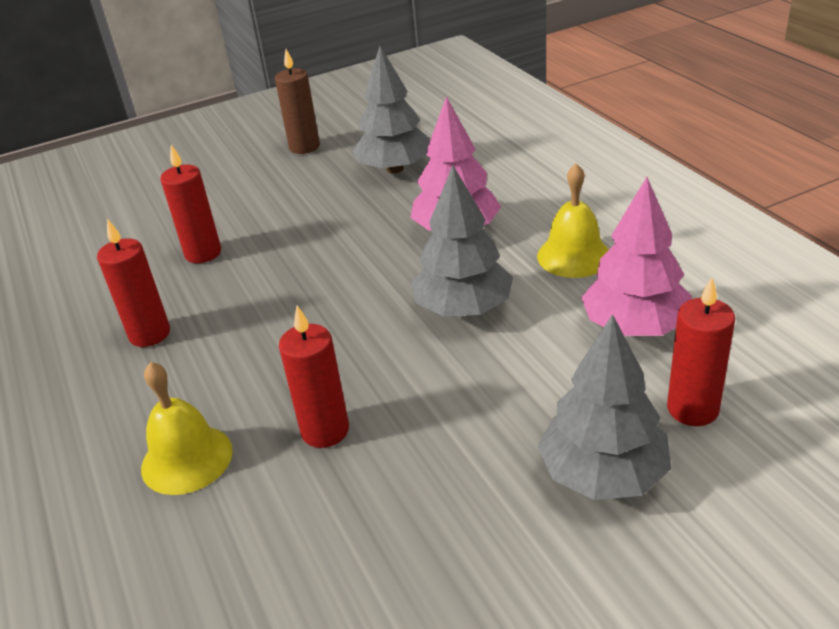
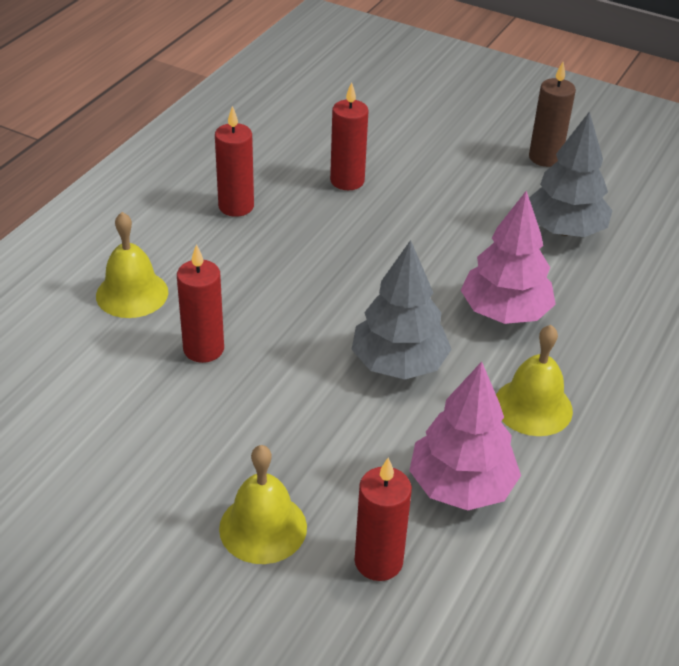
camera: 50 degrees right, 5 degrees up
(603, 474) = (263, 527): grey tree -> yellow bell

